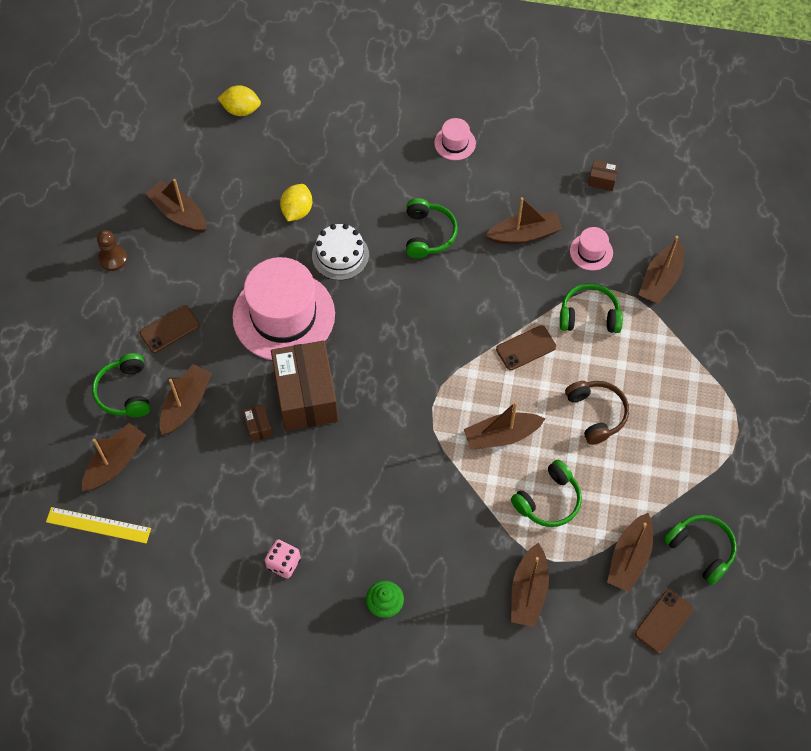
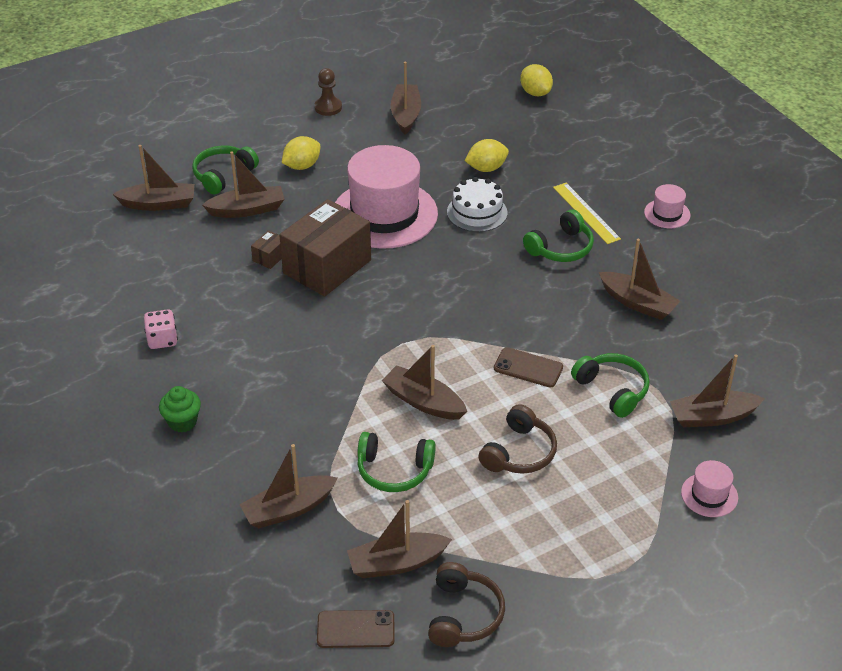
camera: 50 degrees right, 20 degrees down
(98, 525) = (97, 225): yellow ruler -> yellow ruler (586, 213)
(169, 329) = (302, 166): brown phone -> yellow lemon
(591, 252) = (678, 354): pink hat -> pink hat (709, 495)
(602, 180) = (759, 319): brown box -> none
(701, 549) = (463, 615): green headphones -> brown headphones

